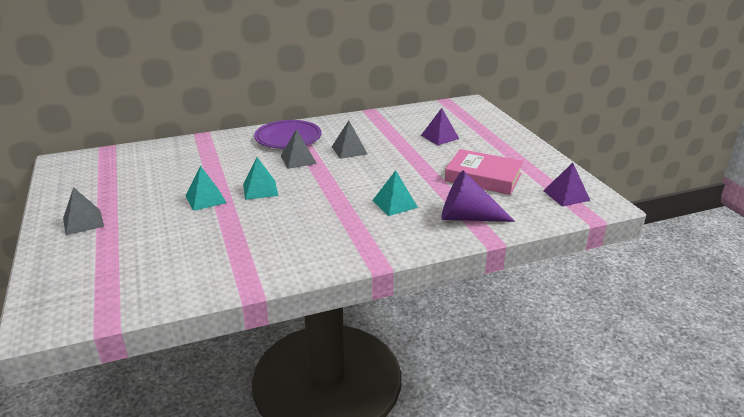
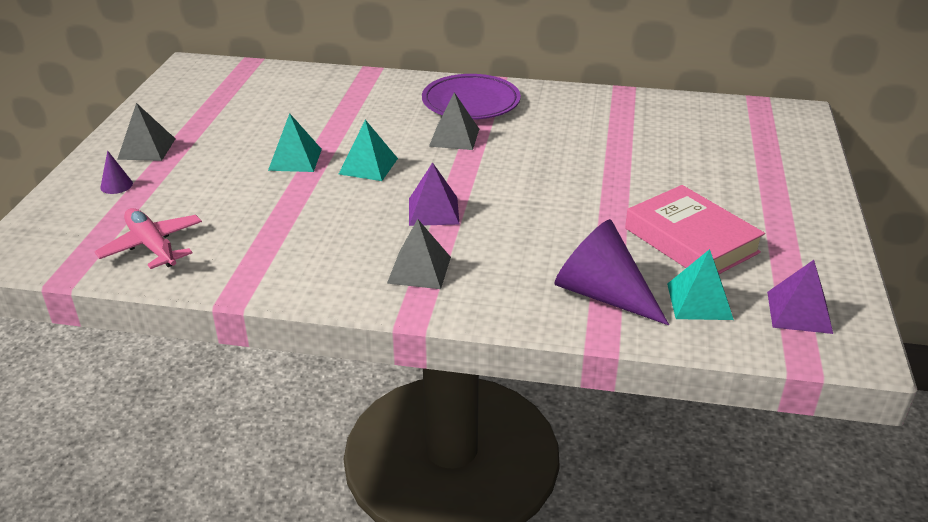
camera: 30 degrees right, 5 degrees up
(84, 252) = (116, 185): none -> purple cone
(156, 281) = (152, 246): none -> pink plane
(349, 150) = (534, 142): grey pyramid -> grey pyramid (419, 270)
(394, 204) = (519, 240): turquoise pyramid -> turquoise pyramid (699, 301)
(440, 137) = (688, 157): purple pyramid -> purple pyramid (433, 211)

